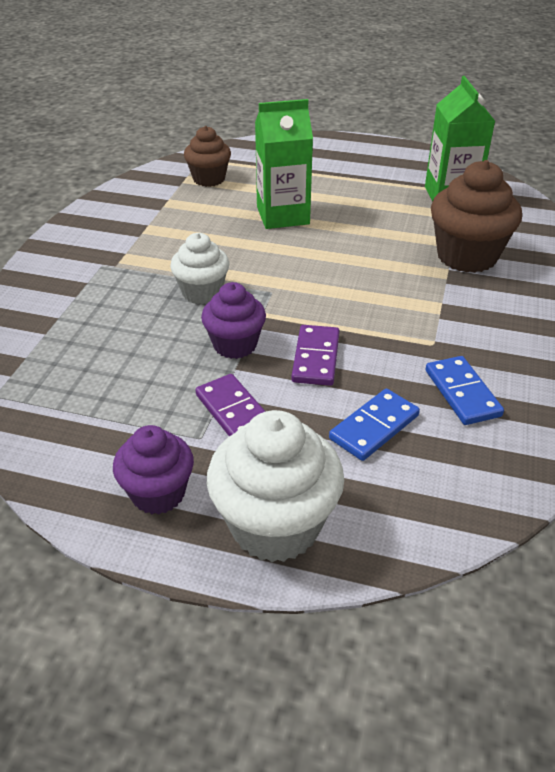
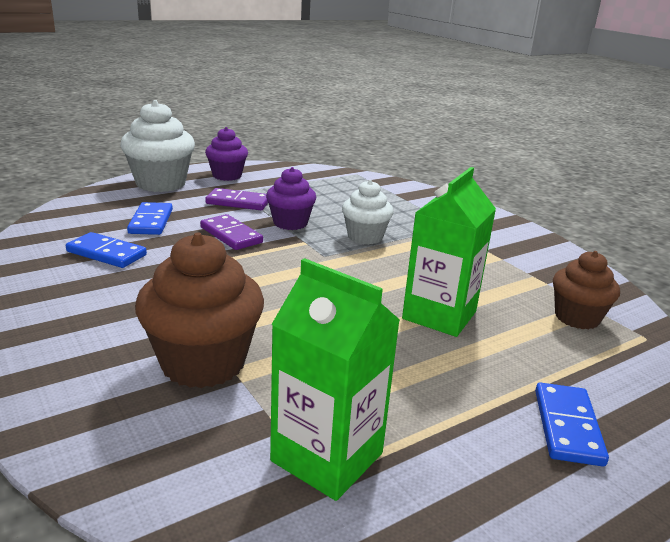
camera: 130 degrees right, 15 degrees down
(328, 159) = (567, 427): none -> blue domino

